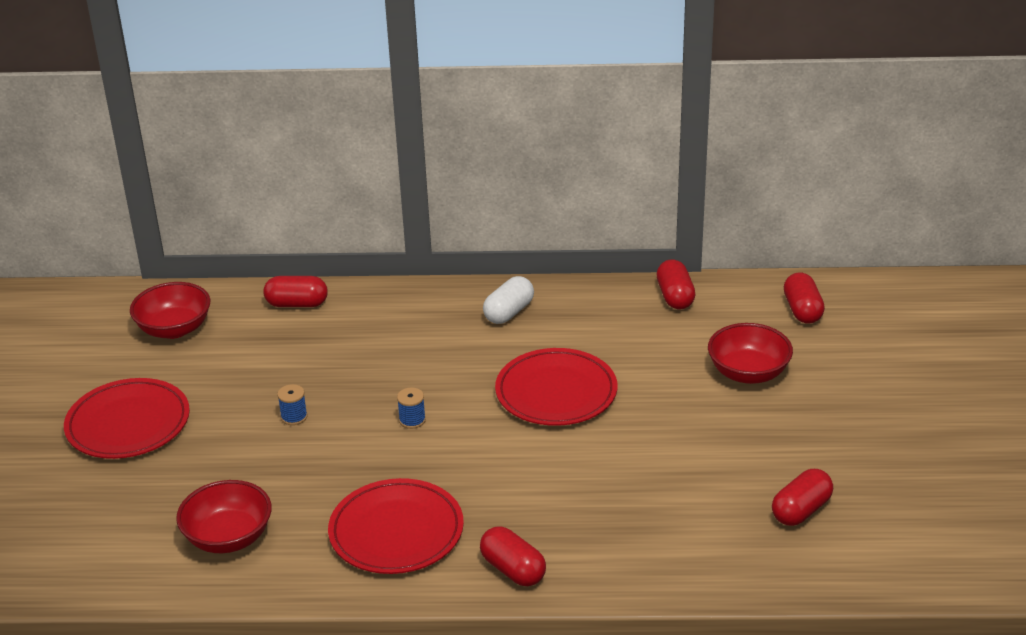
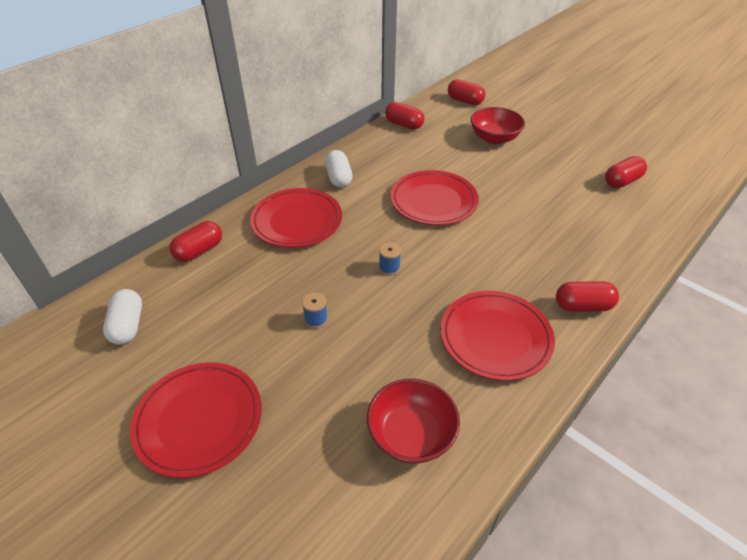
camera: 50 degrees left, 10 degrees up
(174, 329) = (128, 325): red bowl -> white capsule
(406, 329) = (297, 221): none -> red plate
(801, 510) = (622, 181): red capsule -> red capsule turned 60 degrees clockwise

